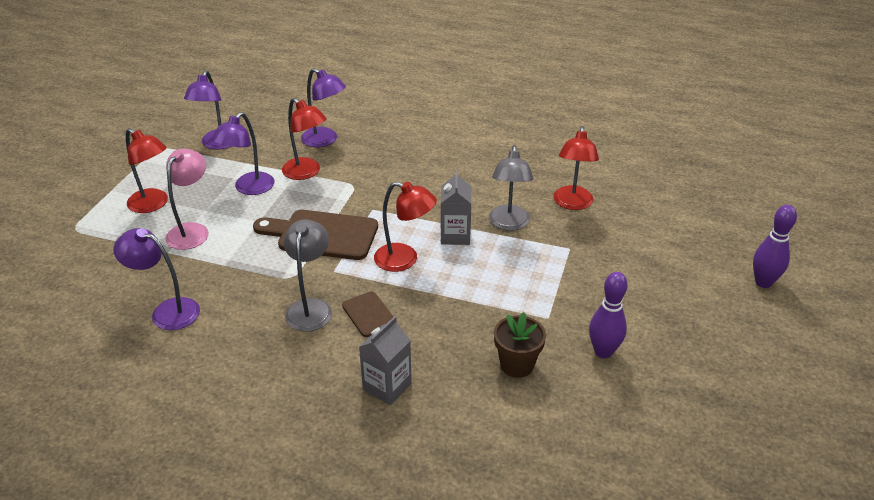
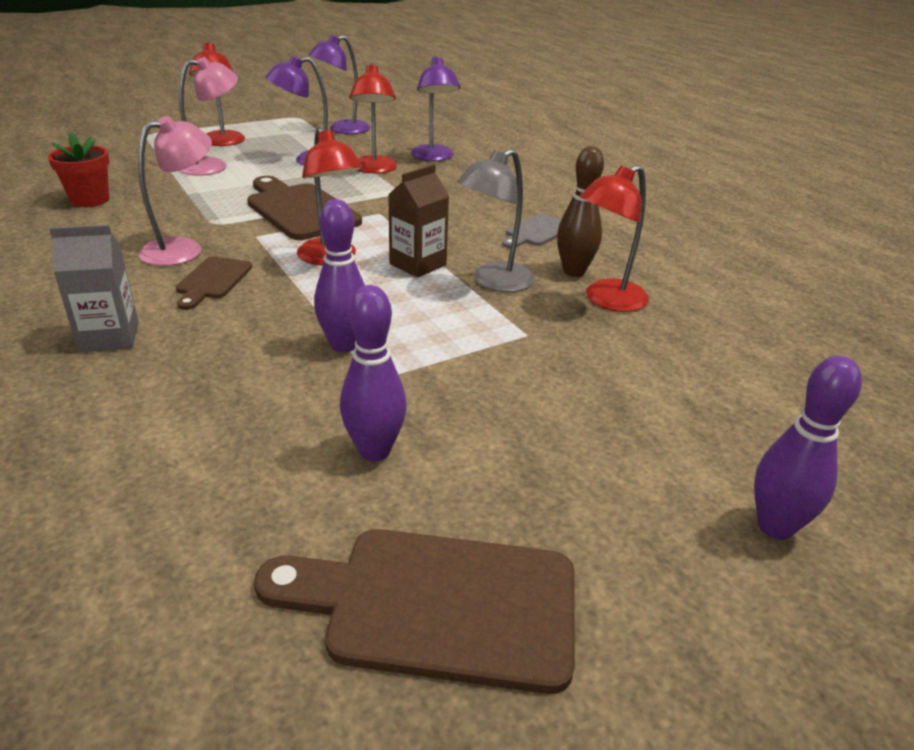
camera: 40 degrees right, 5 degrees down
(167, 311) = (90, 200): purple lamp -> red flower pot
(310, 307) = (183, 249): grey lamp -> pink lamp
(455, 235) = (417, 264): grey carton -> brown carton
(476, 174) = (536, 232): none -> grey cutting board
(505, 310) = (344, 345): none -> purple bowling pin
(517, 365) = (255, 398): brown flower pot -> none
(533, 193) = (574, 272): none -> brown bowling pin
(713, 392) = (437, 605): none -> brown cutting board

